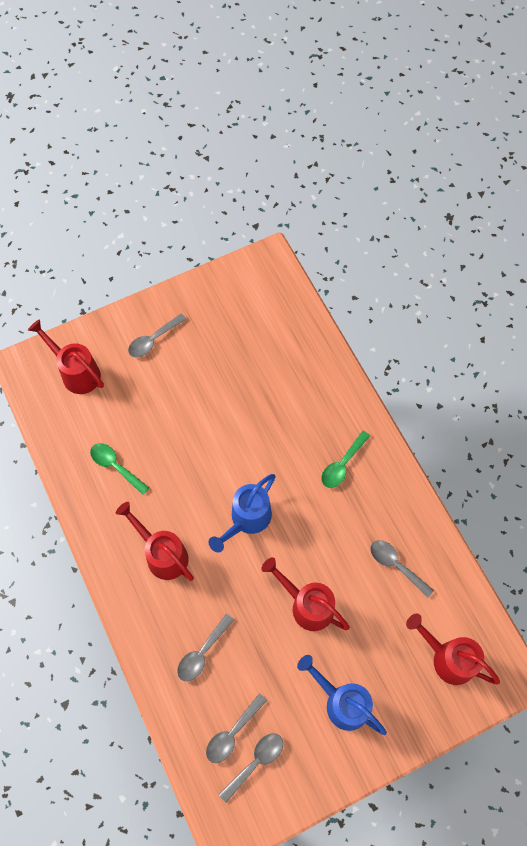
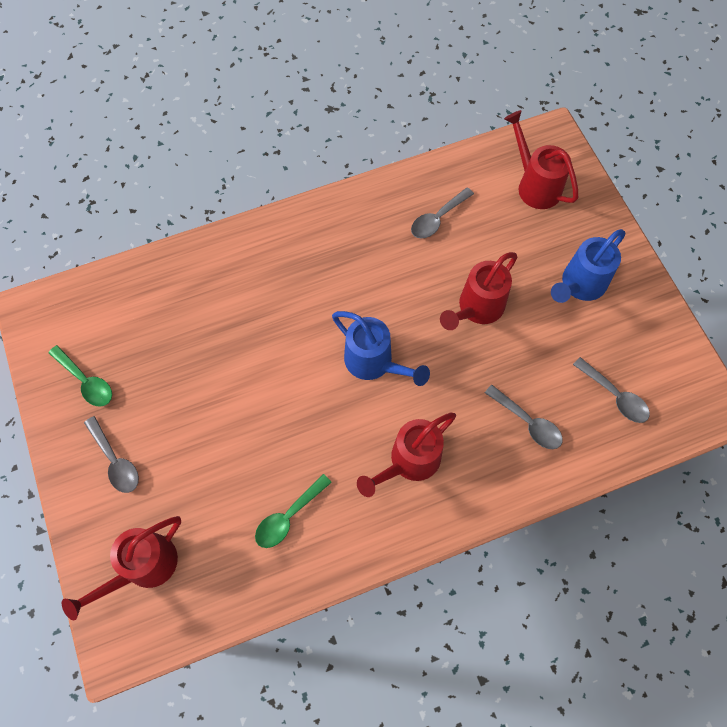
camera: 85 degrees left, 0 degrees up
(256, 762) = (643, 374): grey spoon -> none
(342, 464) = (318, 257): green spoon -> green spoon (86, 381)
(448, 658) = (535, 185): red watering can -> red watering can turned 105 degrees clockwise

